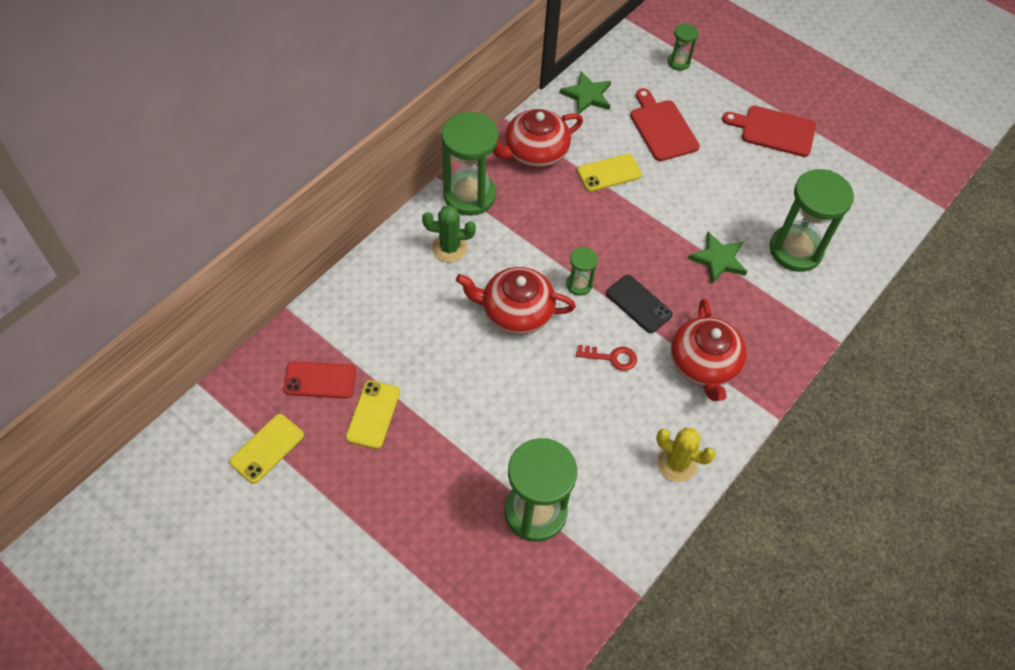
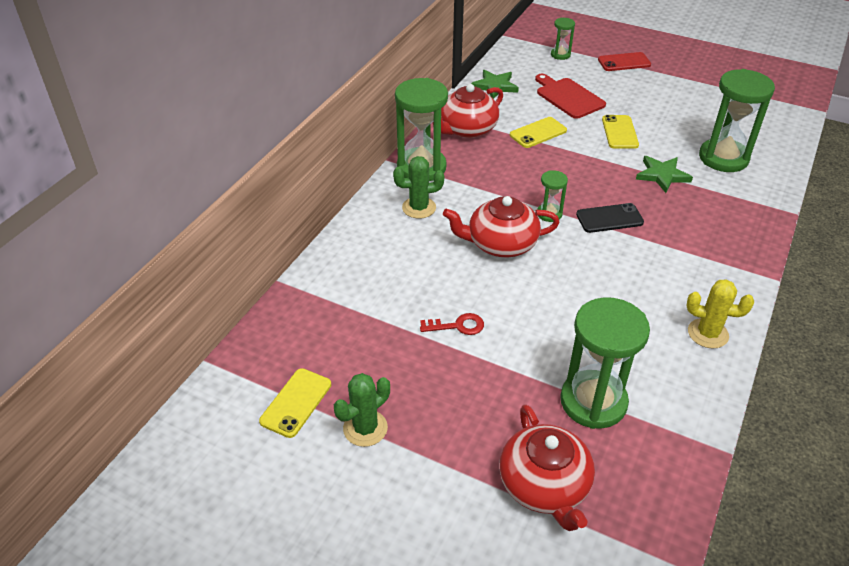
camera: 10 degrees left, 15 degrees down
(320, 380) = (331, 333): red phone -> red phone (624, 62)
(320, 489) = (365, 428): none -> green cactus
(373, 414) = (396, 351): yellow phone -> yellow phone (620, 132)
(611, 357) = (605, 262): red key -> red key (457, 326)
(638, 304) = (609, 218): black phone -> black phone turned 45 degrees counterclockwise
(704, 364) = (690, 252): red teapot -> red teapot (544, 485)
(774, 130) = (661, 84): red cutting board -> none

